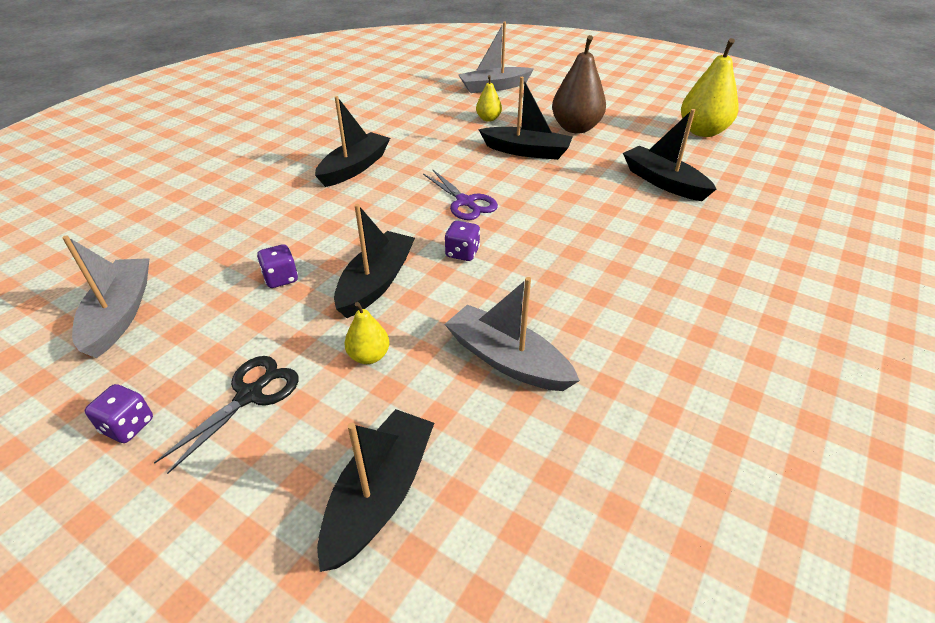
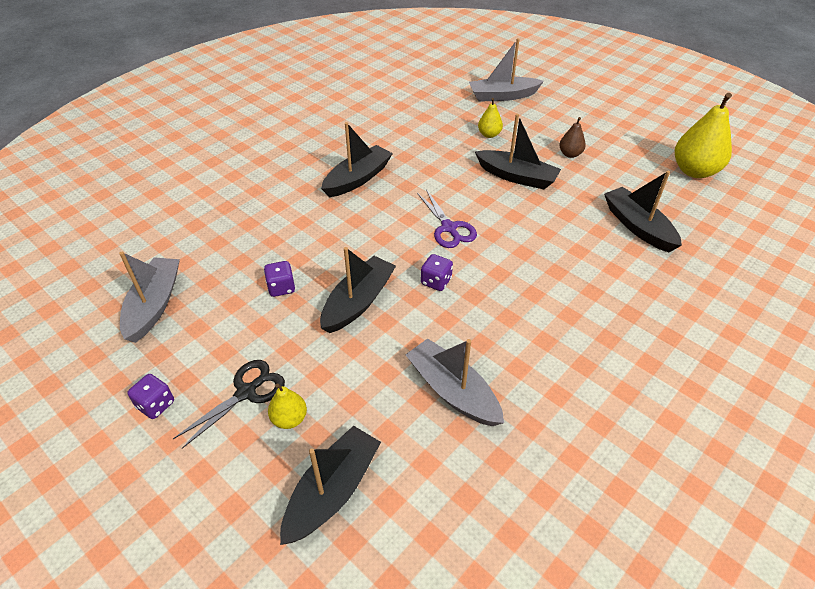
camera: 10 degrees right, 5 degrees up
(369, 356) = (342, 371): yellow pear -> yellow pear (289, 419)
(575, 128) = (570, 154): brown pear -> brown pear, size x0.51

